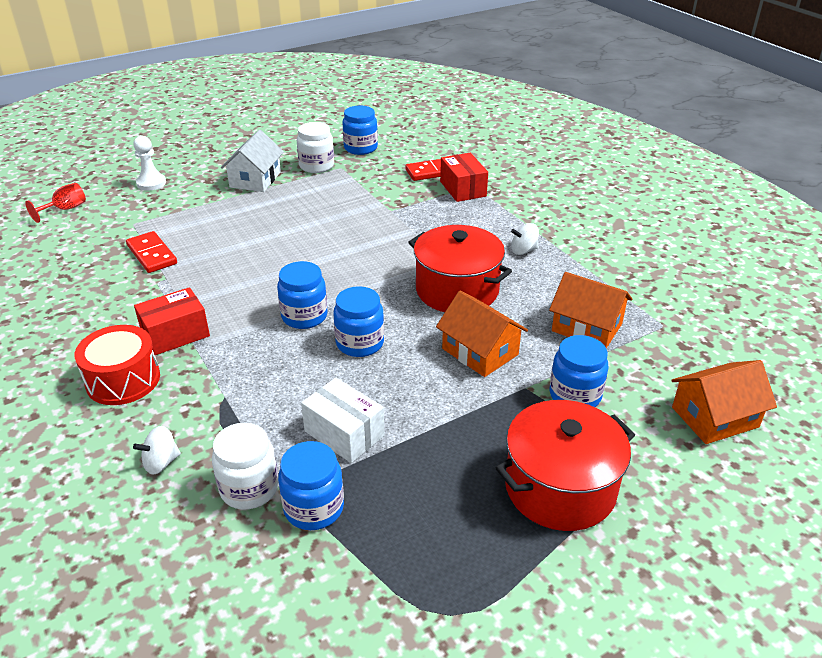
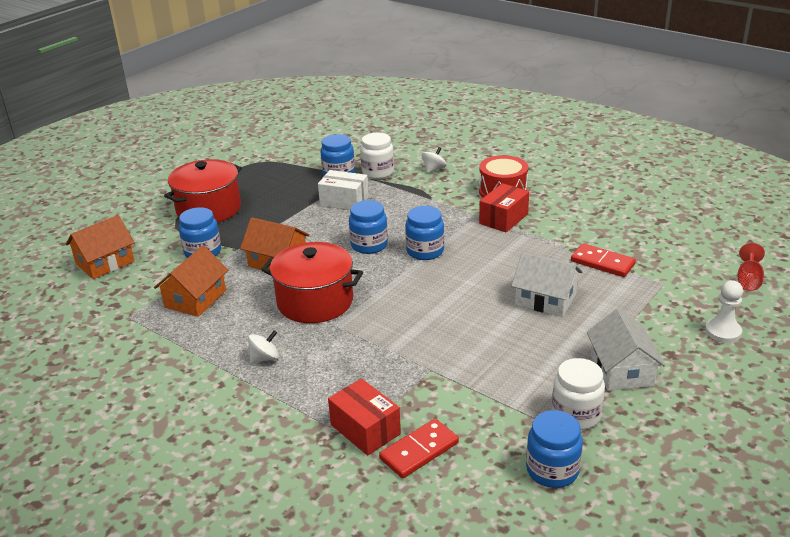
camera: 160 degrees right, 5 degrees down
(245, 237) = (545, 299): none -> white house
(587, 327) = (195, 299): orange house -> orange house turned 75 degrees counterclockwise

